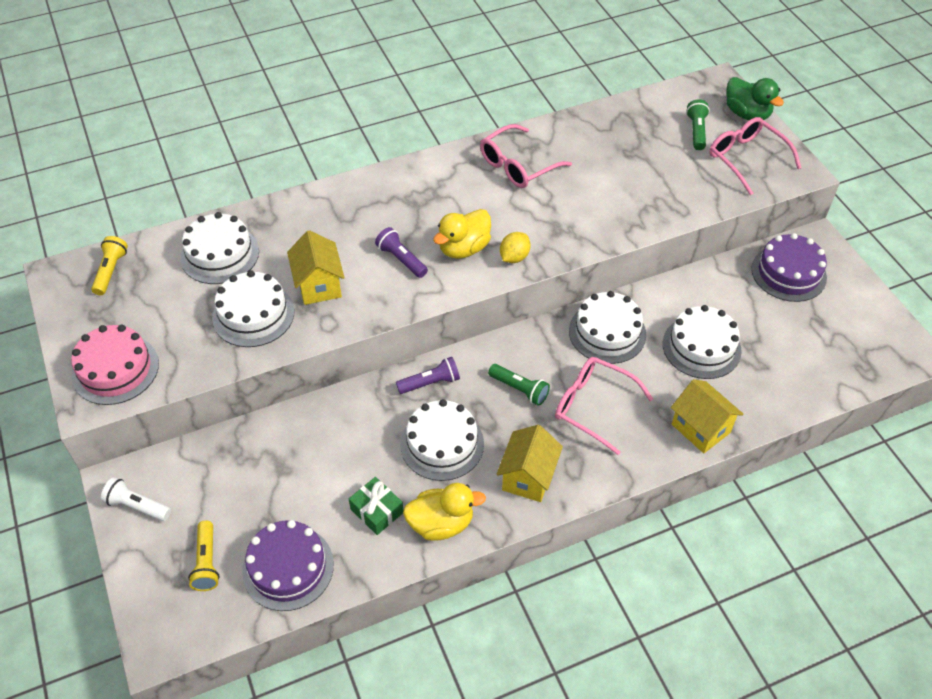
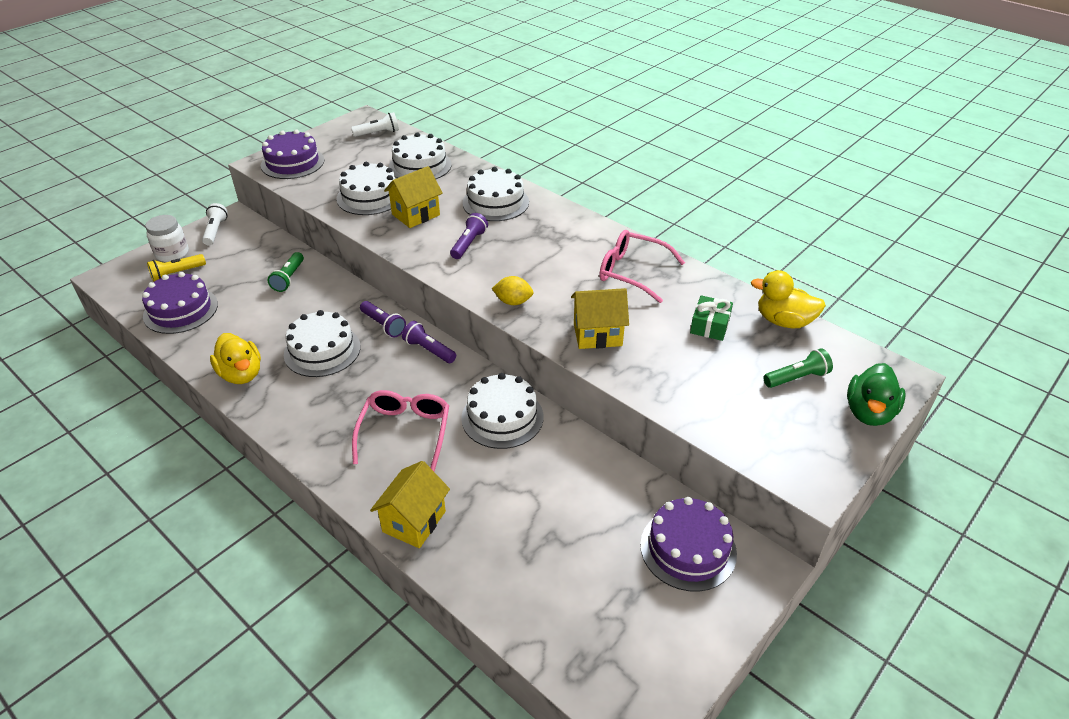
camera: 65 degrees right, 10 degrees down
(111, 271) = (378, 133): yellow flashlight -> white flashlight
(115, 369) = (292, 163): pink cake -> purple cake
(156, 562) = (172, 254): none -> white jar
(377, 511) = (243, 336): green gift -> green gift (710, 325)
(464, 248) = (504, 271): yellow duck -> yellow duck (783, 321)
(490, 357) = (429, 350): none -> purple flashlight
(519, 389) = (401, 378): green flashlight -> green flashlight (288, 278)
(528, 477) = (306, 411): yellow house -> yellow house (597, 335)
(701, 347) = (525, 495): white cake -> white cake (495, 202)
(746, 159) = (790, 429): pink glasses -> none

